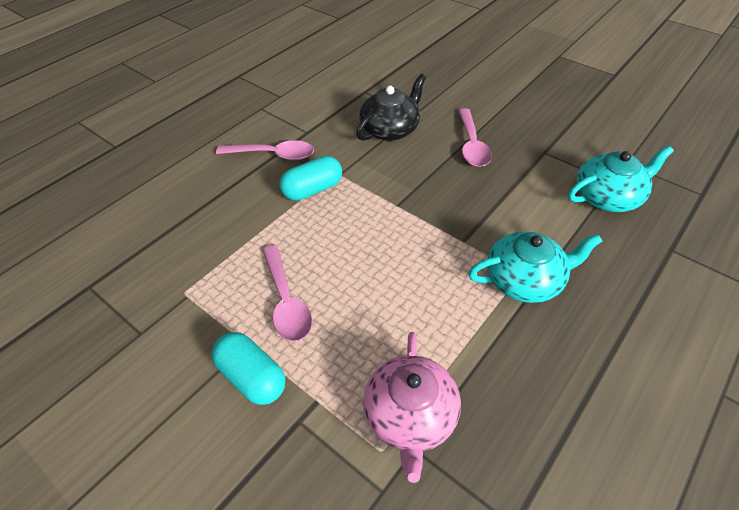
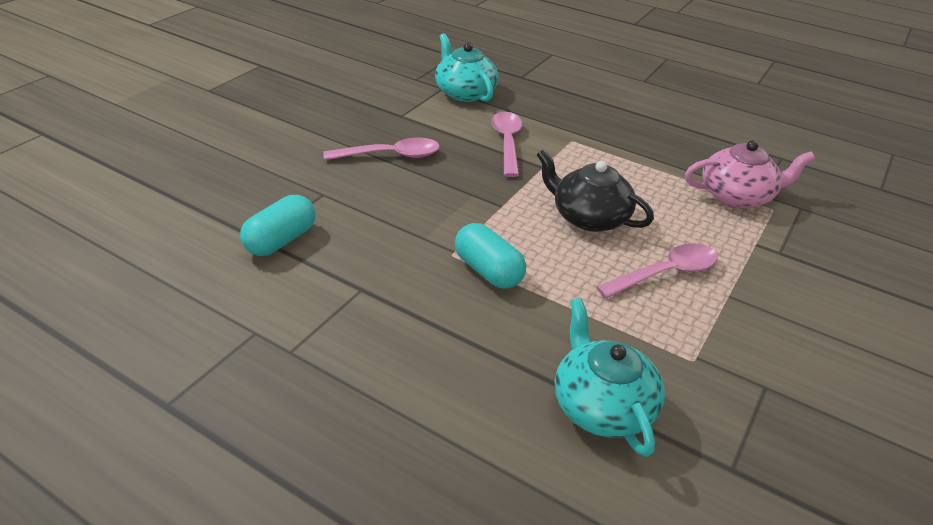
camera: 100 degrees left, 10 degrees down
(252, 377) = (760, 285): turquoise capsule -> turquoise capsule (281, 240)
(273, 154) = (418, 318): pink spoon -> pink spoon (507, 143)
(390, 129) = (358, 212): black teapot -> black teapot (589, 217)
(525, 280) = (579, 139): turquoise teapot -> turquoise teapot (602, 406)

